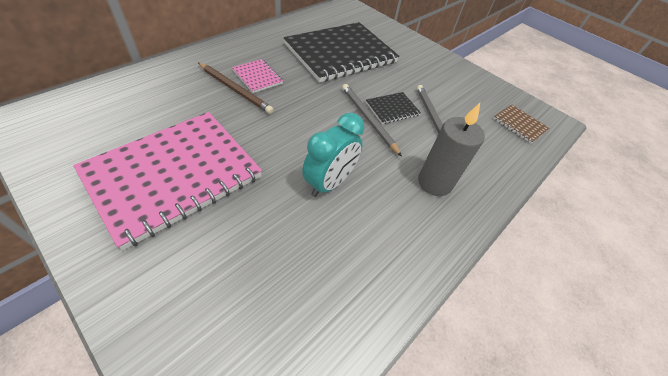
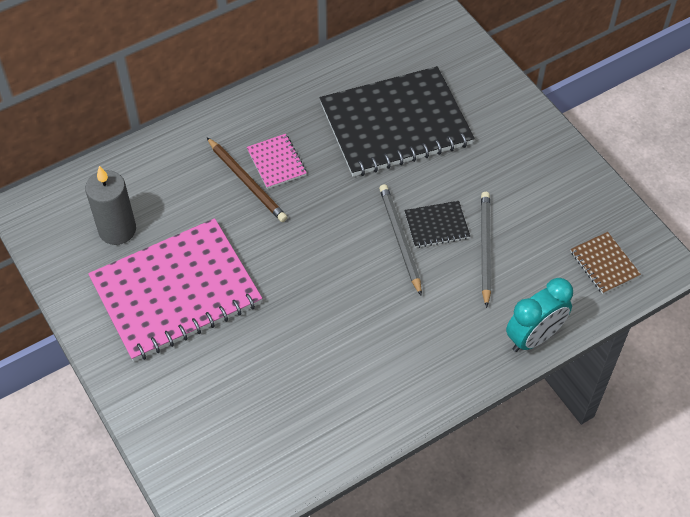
camera: 20 degrees right, 5 degrees up
(329, 183) = (331, 318): turquoise clock -> turquoise clock (534, 337)
(434, 182) = (450, 332): grey candle -> grey candle (117, 230)

